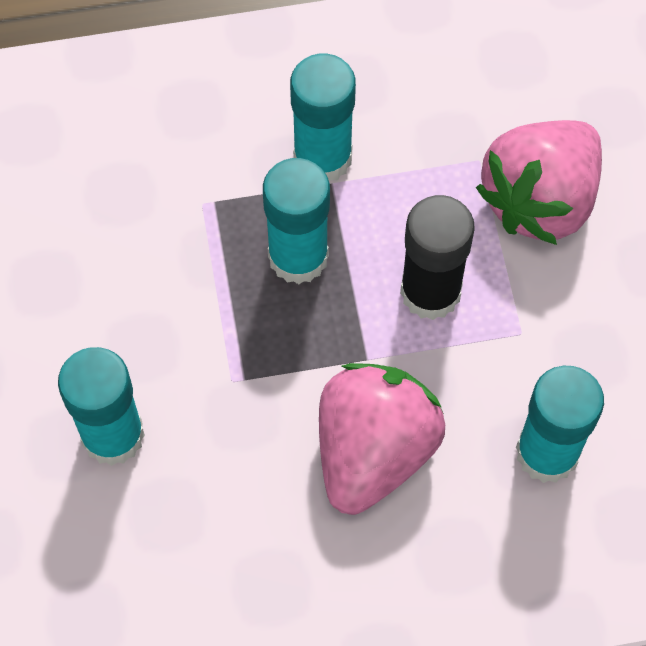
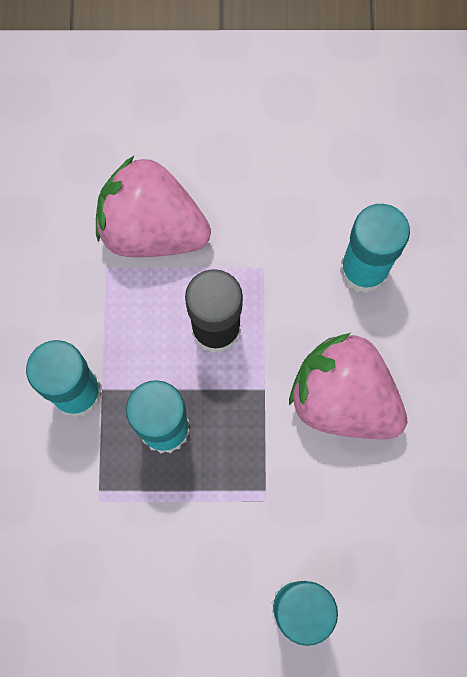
camera: 80 degrees left, 10 degrees up
(540, 200) = (152, 228): pink strawberry -> pink strawberry turned 150 degrees clockwise

